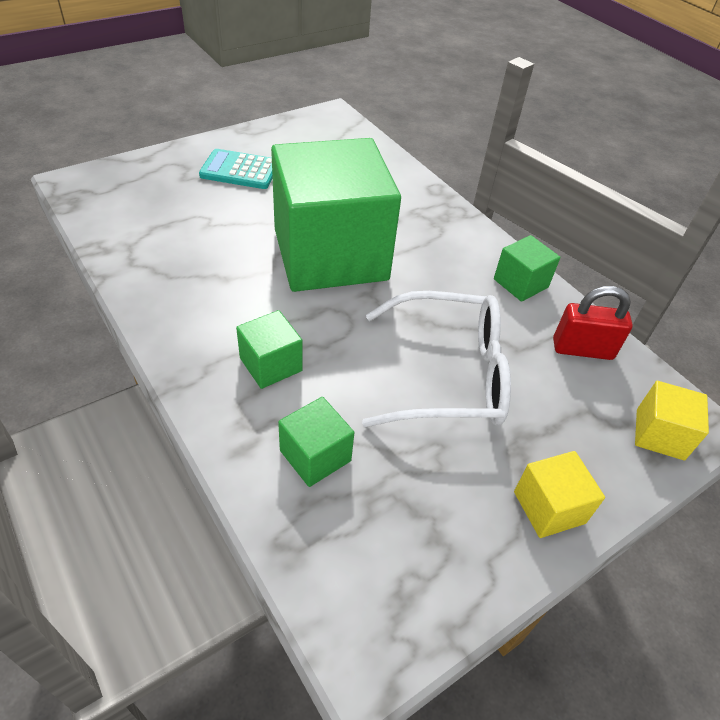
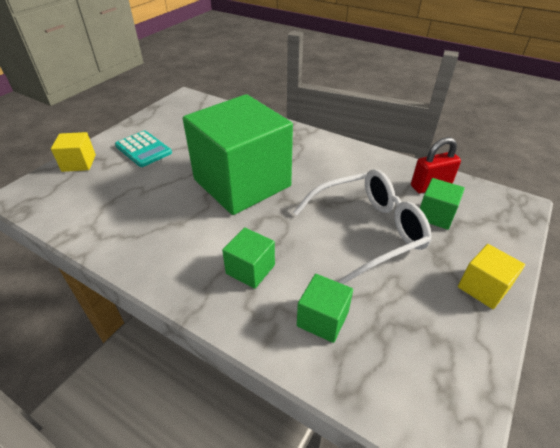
camera: 20 degrees left, 5 degrees down
(240, 170) = (143, 149): turquoise calculator -> turquoise calculator turned 120 degrees counterclockwise
(520, 283) = (369, 160): green cube -> green cube (435, 215)
(659, 434) = (506, 218): yellow cube -> yellow cube (79, 163)

